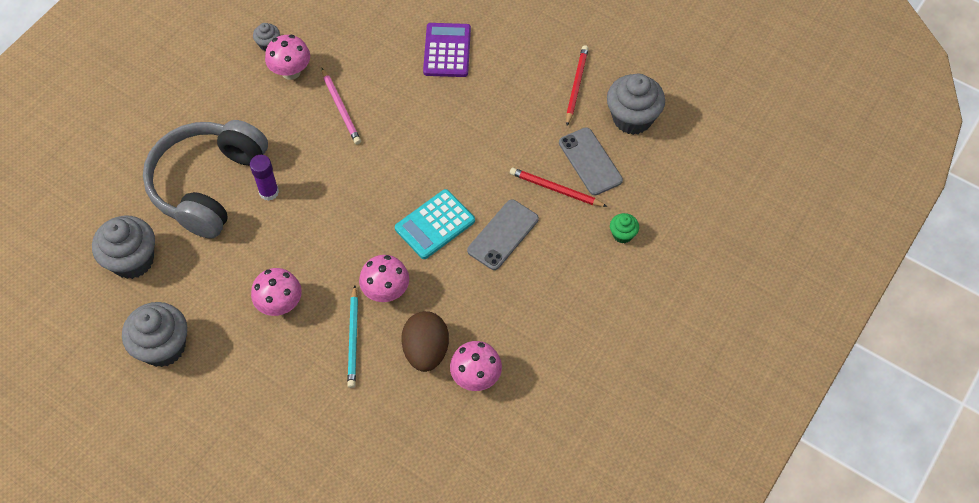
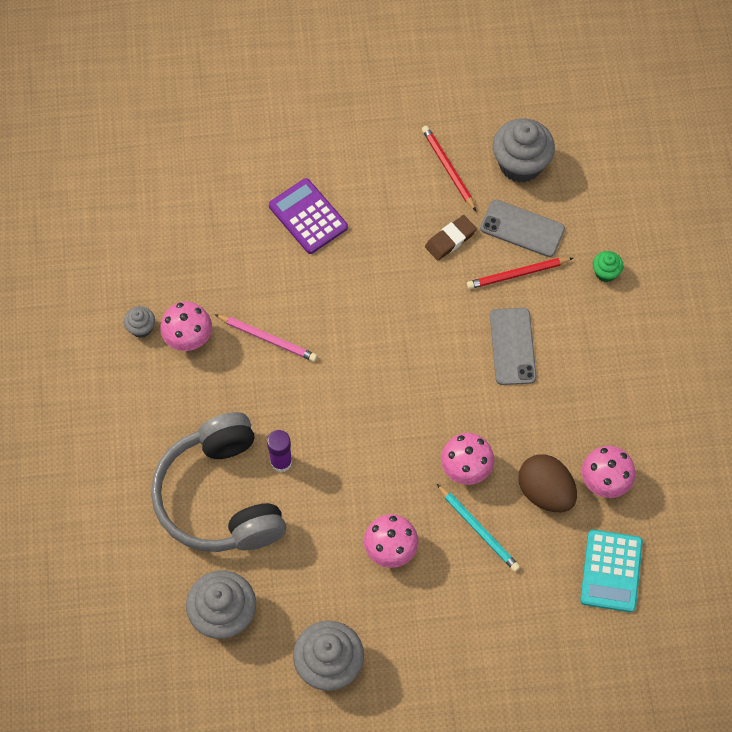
camera: 40 degrees left, 5 degrees up
(435, 224) = (449, 381): turquoise calculator -> turquoise calculator (611, 571)
(530, 133) = (450, 239): none -> brown eraser

